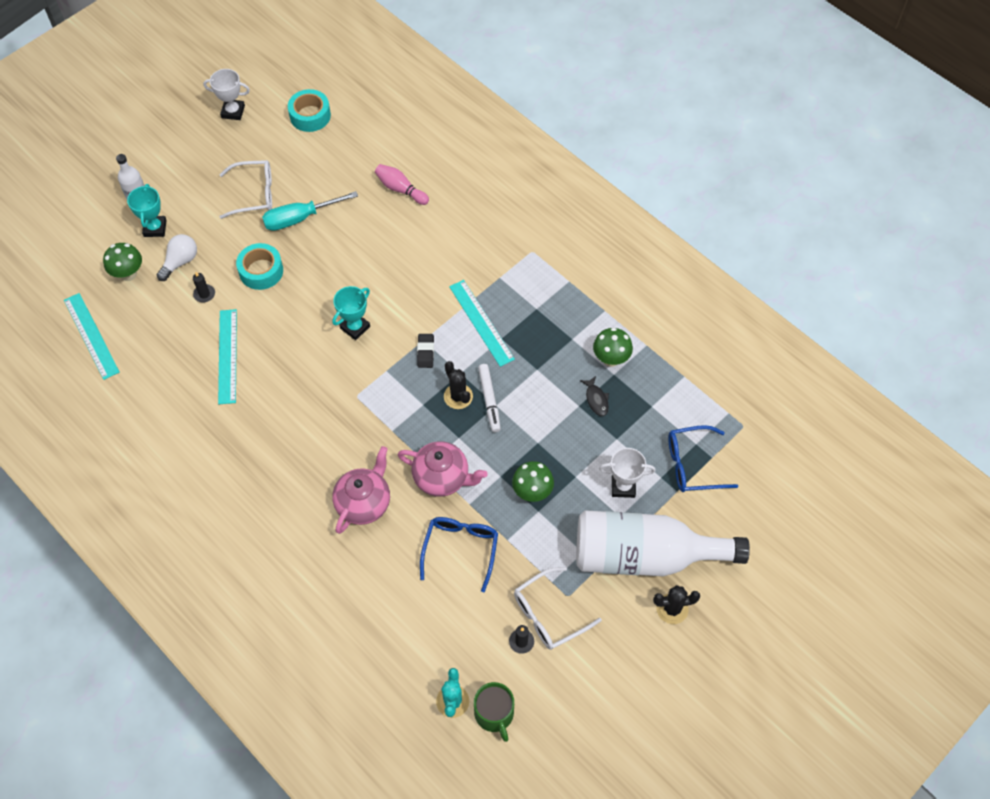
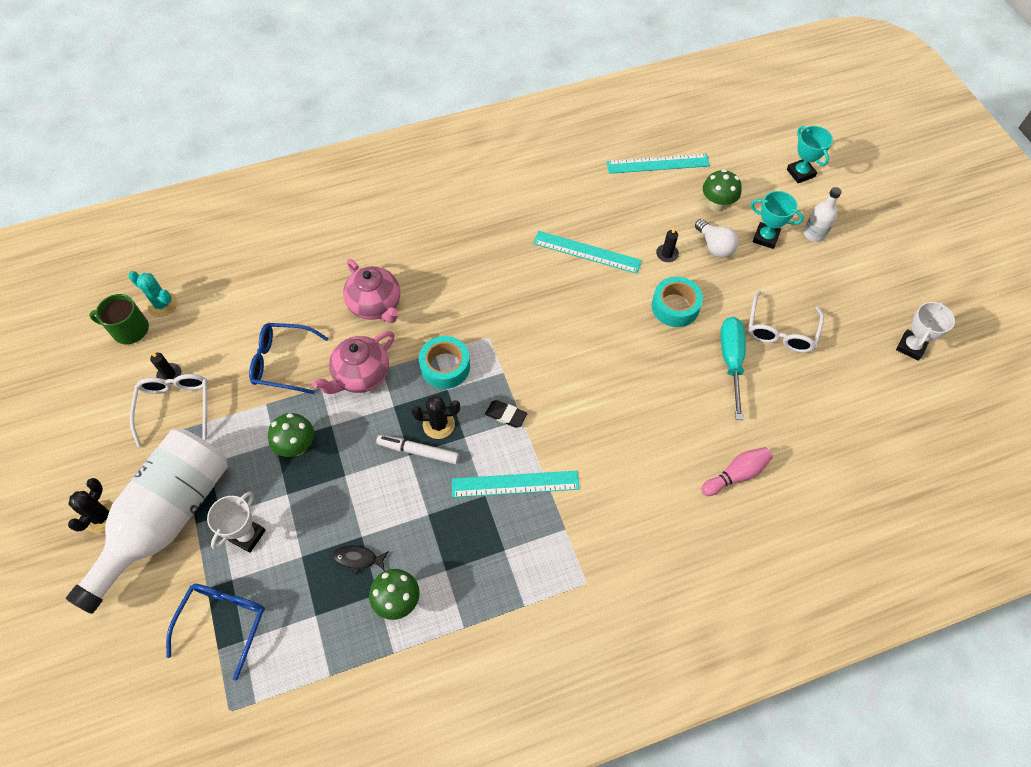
camera: 115 degrees right, 0 degrees up
(310, 116) = (883, 420): turquoise tape -> turquoise tape (445, 367)
(355, 327) = (568, 363): turquoise trophy -> turquoise trophy (800, 173)
(460, 549) = (283, 362): blue glasses -> blue glasses turned 150 degrees clockwise

